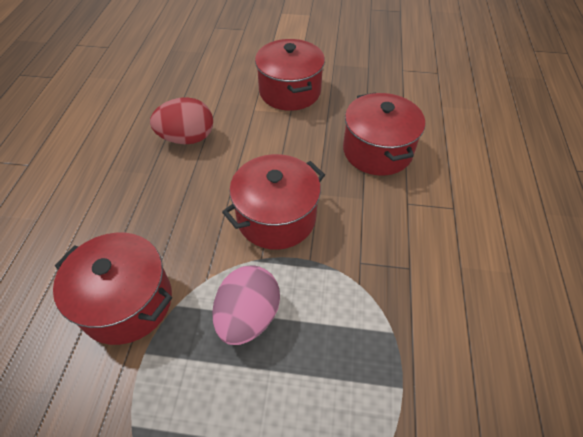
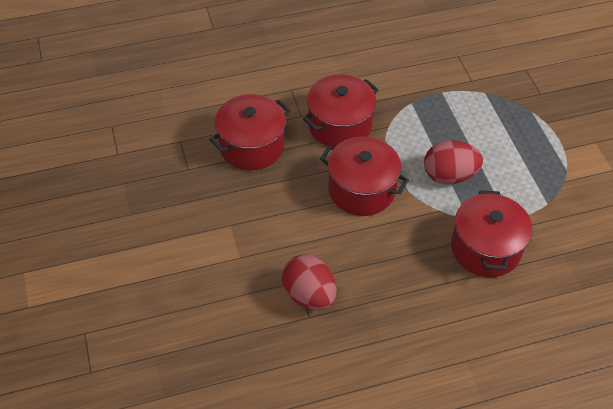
camera: 115 degrees left, 0 degrees up
(248, 316) = (449, 175): pink egg -> red egg
(290, 91) = (196, 237): red pot -> red pot (339, 125)

